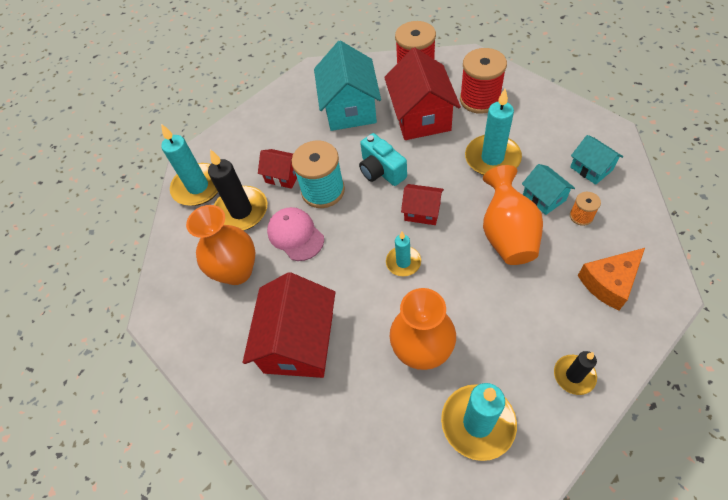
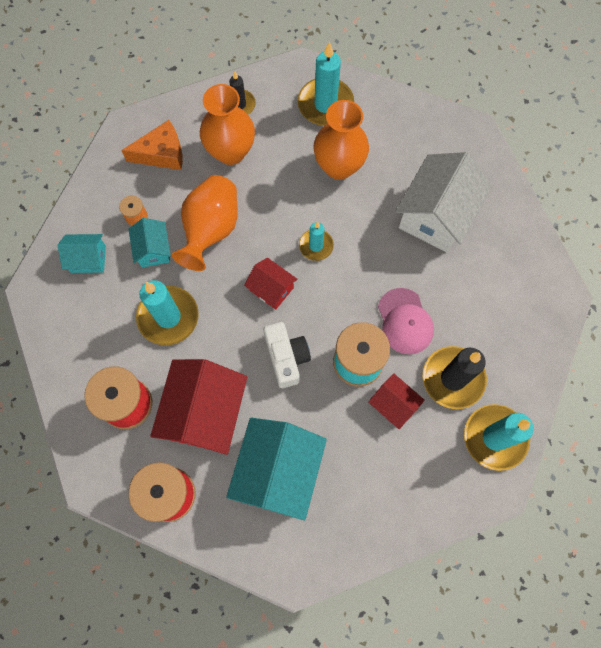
camera: 165 degrees left, 15 degrees up
(237, 271) = (474, 307): orange vase -> orange vase (231, 152)
(299, 342) = (436, 215): red house -> white house
(381, 171) = (286, 358): turquoise camera -> white camera
(591, 168) = (88, 259): turquoise house -> turquoise house turned 75 degrees counterclockwise

